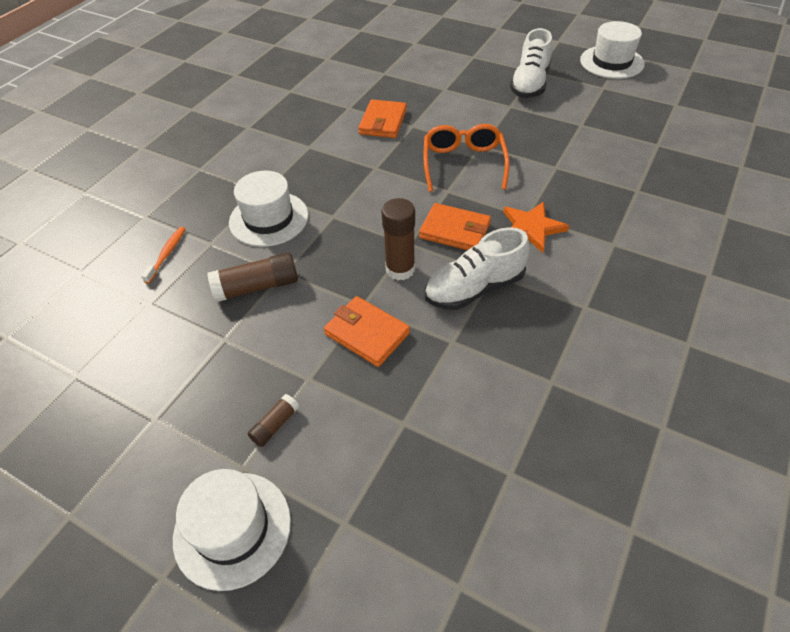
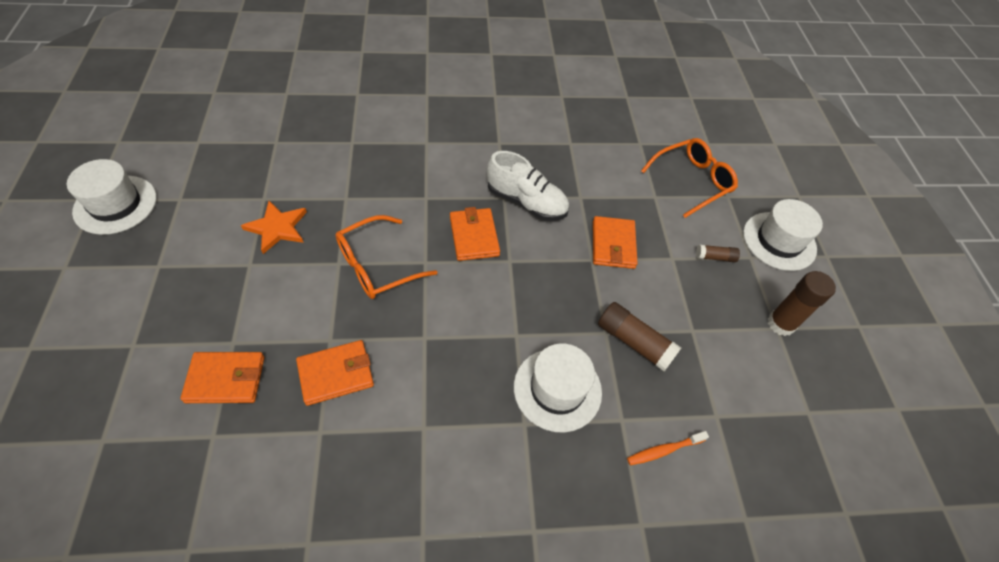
camera: 130 degrees left, 5 degrees up
(400, 269) = (541, 253): brown glue stick -> brown glue stick (781, 324)
(400, 493) = (692, 181): none -> orange glasses
(418, 82) = (226, 379): none -> orange wallet
(530, 84) = (192, 262): white shoe -> none
(531, 228) = (439, 191): orange star -> orange star (277, 228)

